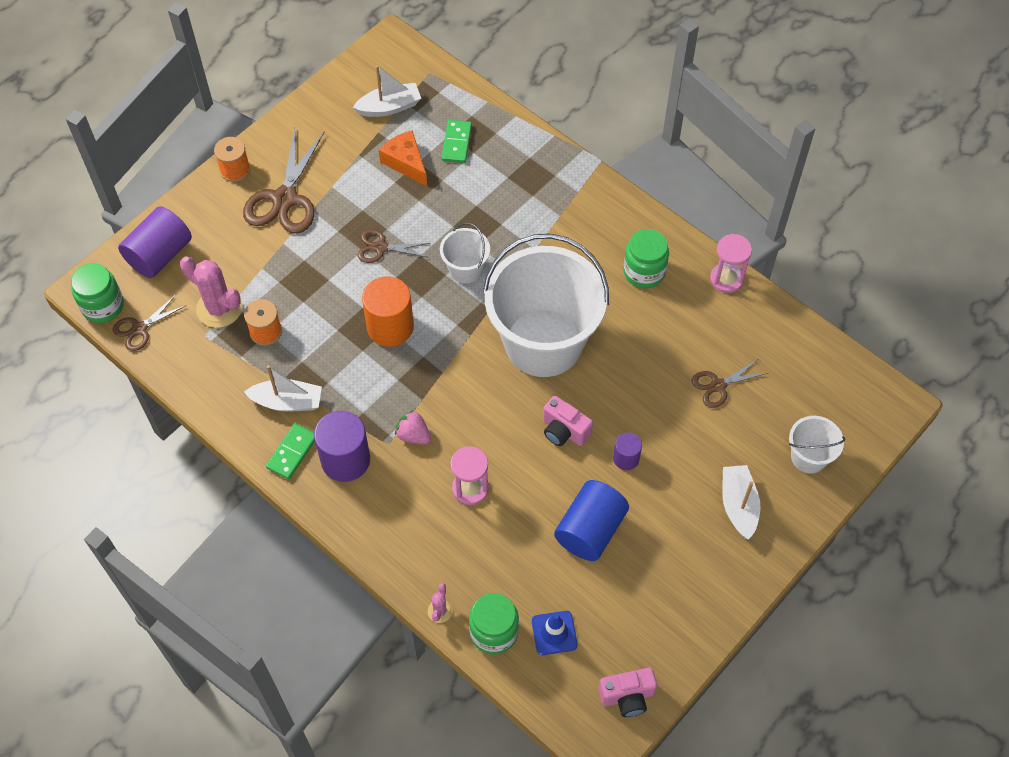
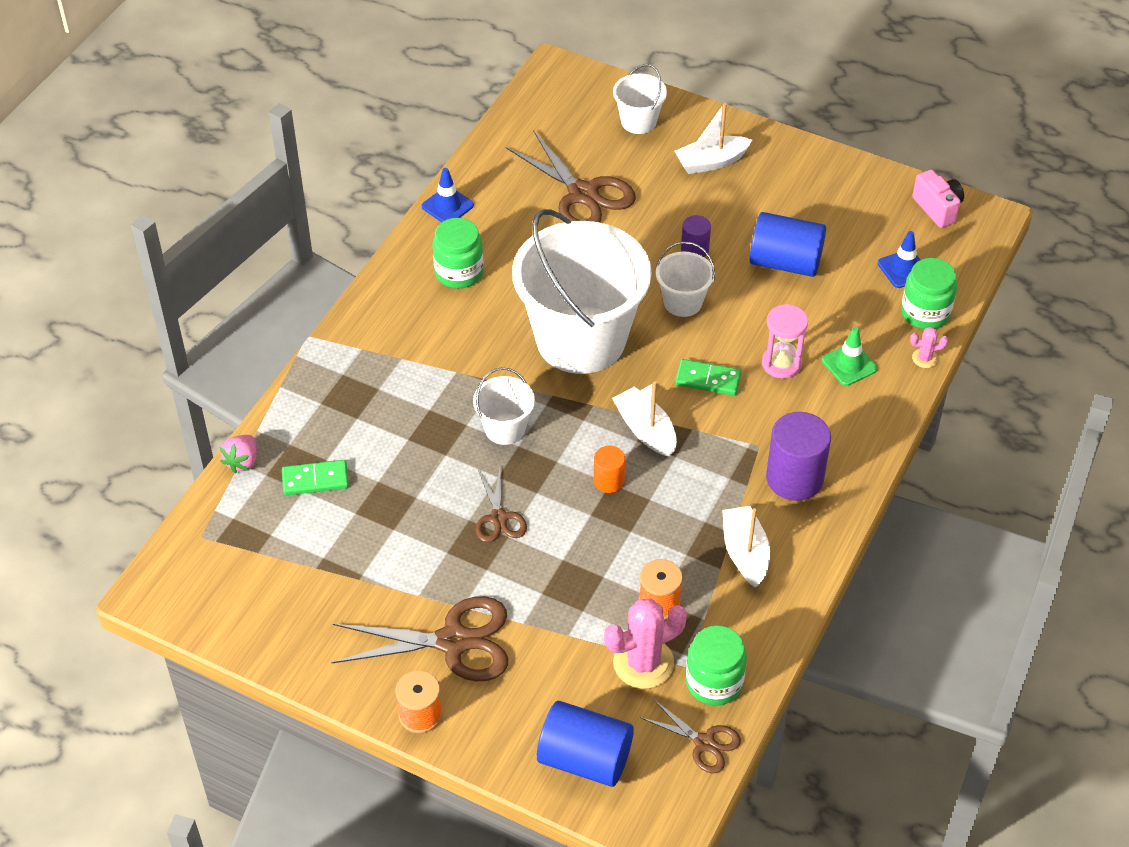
camera: 105 degrees left, 10 degrees down
(103, 306) = (686, 799): green jar -> green jar (714, 682)
(160, 255) = (585, 759): purple cylinder -> blue cylinder
(219, 308) = (643, 663): pink cactus -> pink cactus turned 45 degrees clockwise
(292, 452) = (806, 530): green domino -> green domino (708, 380)
(389, 107) = (270, 565): white boat -> white boat (645, 430)
(390, 327) = (608, 481): orange cylinder -> orange cylinder, size x0.54
(405, 162) = (360, 525): orange cheese -> none
(413, 435) = (739, 425): pink strawberry -> pink strawberry (242, 461)
(452, 543) = (849, 364): none -> green traffic cone
(564, 431) = (682, 302): pink camera -> white bucket
(718, 385) = (582, 194): brown scissors -> brown scissors, size x1.83
(726, 279) = (447, 206): pink hourglass -> blue traffic cone

